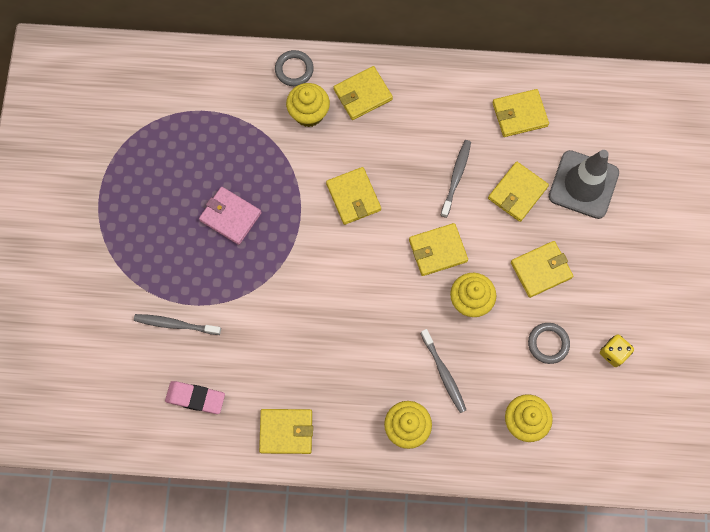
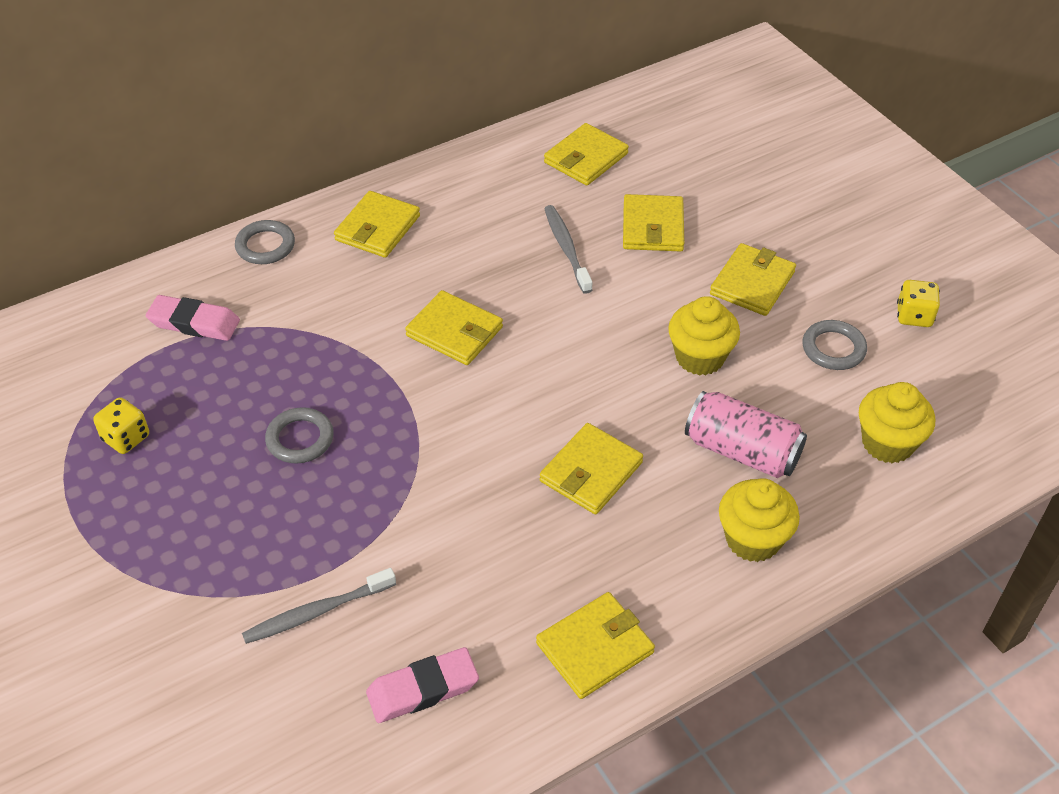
camera: 35 degrees left, 25 degrees down
(149, 160) = (126, 438): none -> yellow dice
(225, 103) = (194, 323): none -> pink eraser
(230, 216) = (300, 439): pink wallet -> grey ring
(309, 113) = (322, 278): yellow cupcake -> none
(437, 250) = (612, 329): yellow wallet -> yellow wallet (591, 472)
(443, 373) = (742, 451): grey toothbrush -> pink can
(583, 184) = (719, 183): grey traffic cone -> none

